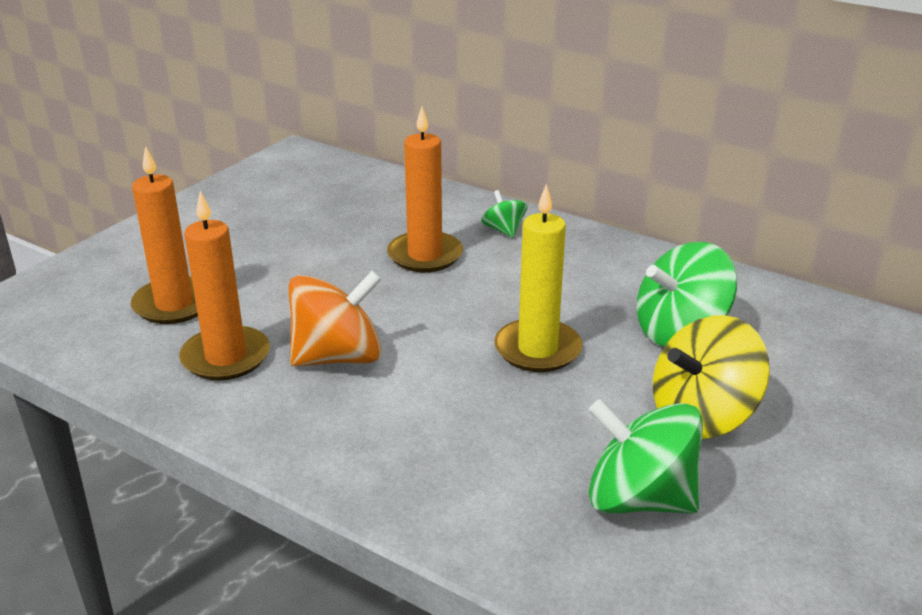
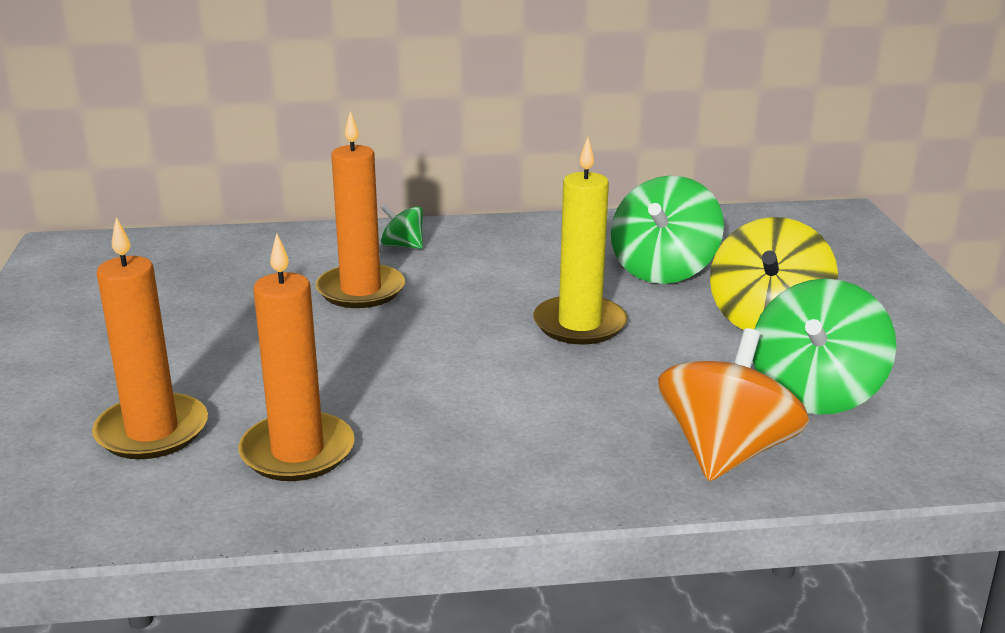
camera: 40 degrees left, 5 degrees down
(338, 357) = (414, 402): orange spinning top -> orange spinning top (725, 452)
(639, 499) = (814, 392): green spinning top -> green spinning top turned 45 degrees counterclockwise

